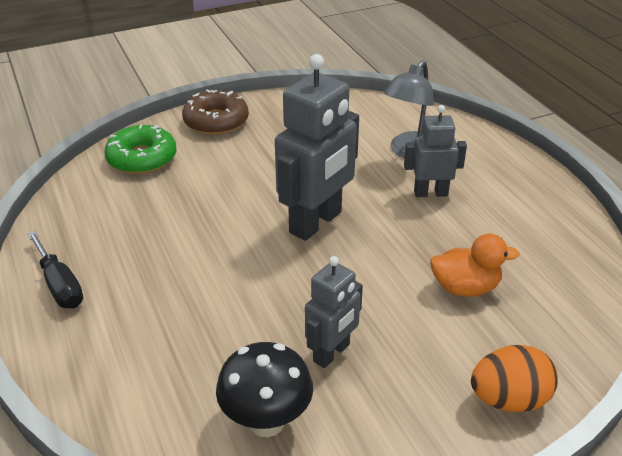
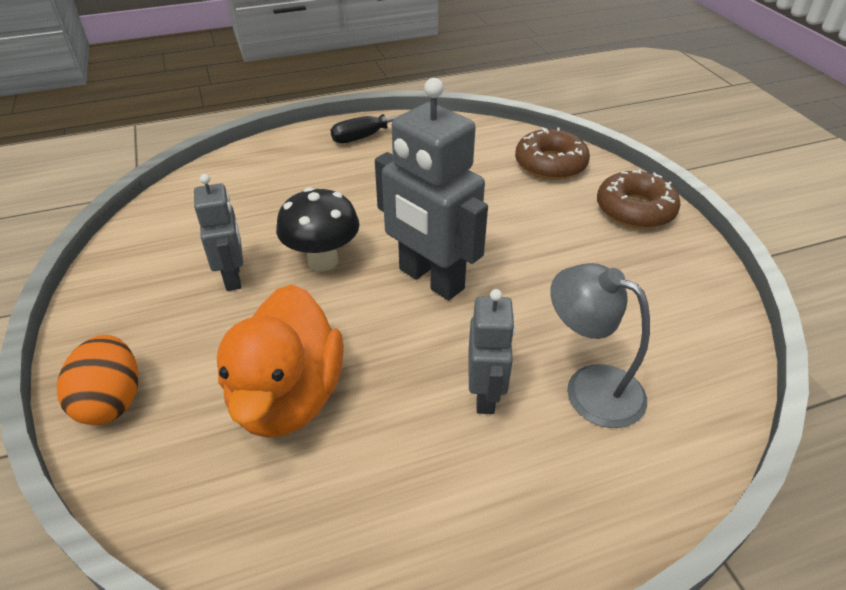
camera: 95 degrees right, 5 degrees up
(142, 158) = (550, 164): green donut -> brown donut
(266, 422) = (178, 236): black mushroom -> black mushroom (323, 261)
(332, 353) = (233, 277): grey robot -> grey robot turned 150 degrees counterclockwise
(465, 288) = (288, 397): orange duck -> orange duck, size x1.69

